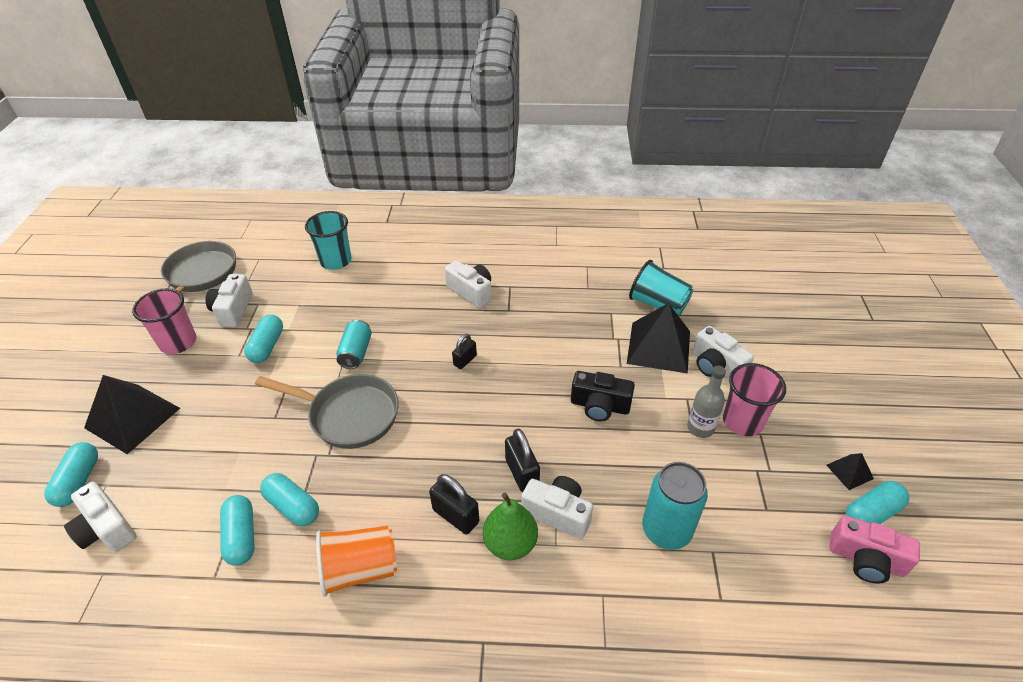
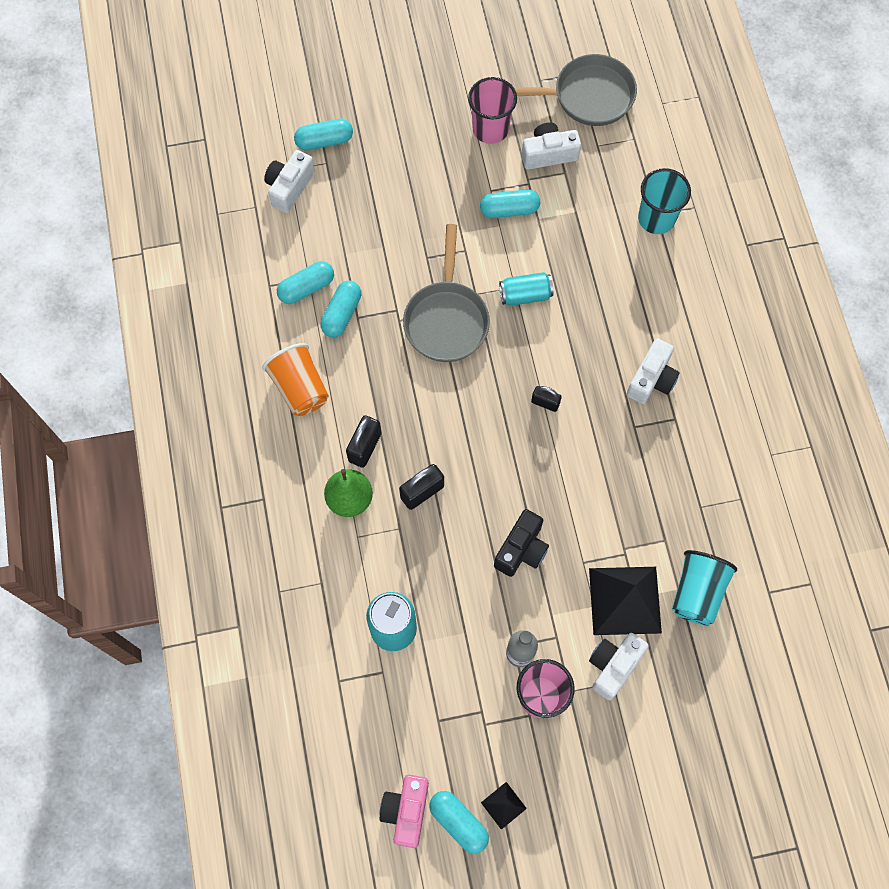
camera: 75 degrees right, 25 degrees up
(133, 417) = (395, 143): black pyramid -> none
(558, 513) = (388, 532): white camera -> none
(600, 406) = (521, 549): black camera -> black camera turned 150 degrees counterclockwise

